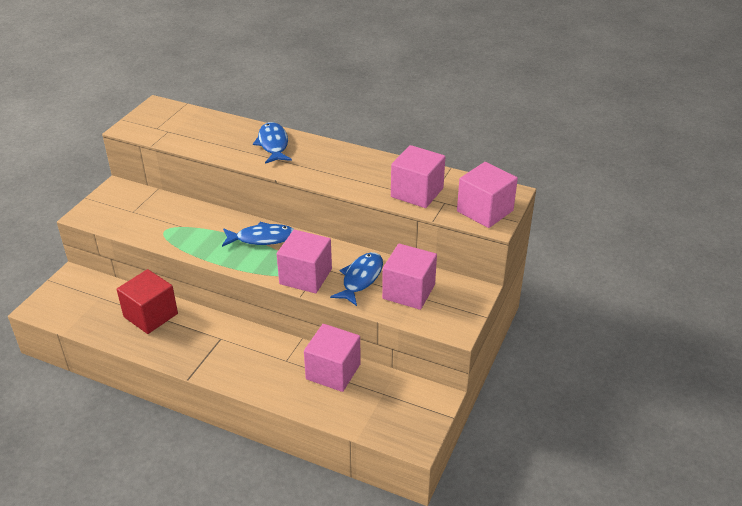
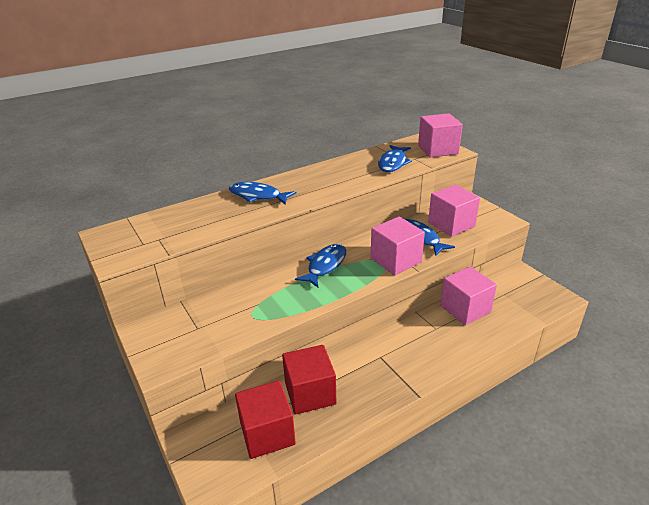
camera: 55 degrees left, 5 degrees down
(98, 311) = (267, 433): none -> red cube
(417, 192) = (393, 163): pink cube -> blue fish

